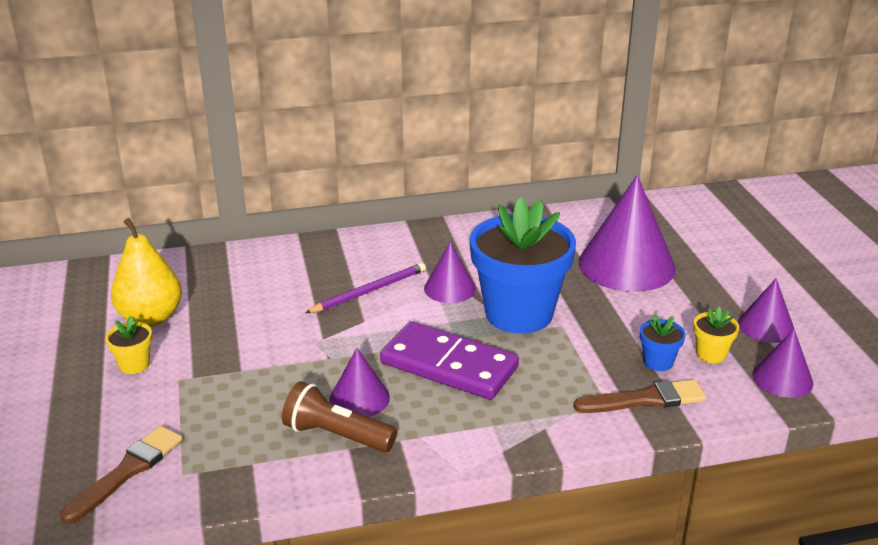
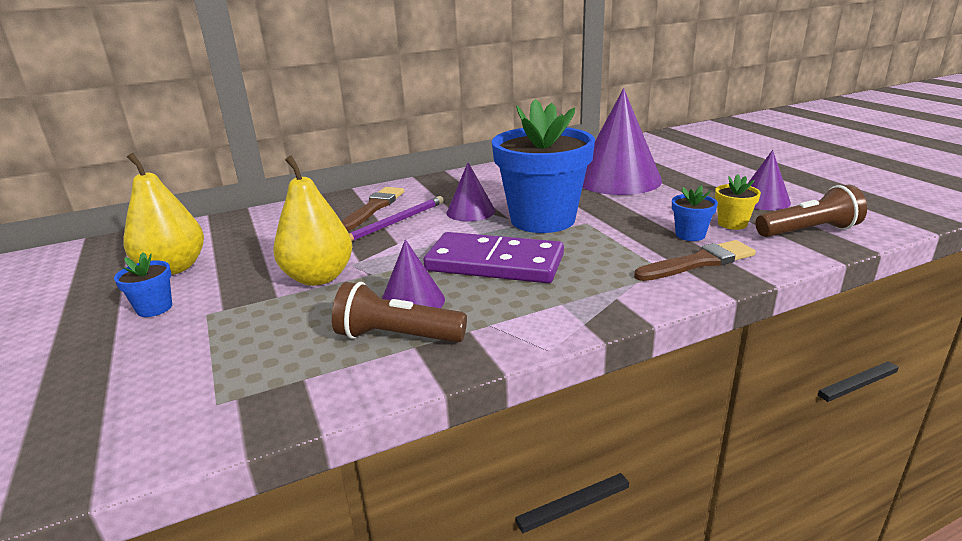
camera: 10 degrees left, 5 degrees down
(127, 471) = (143, 412): brown brush -> brown brush (374, 207)
(134, 365) = (154, 308): yellow flower pot -> blue flower pot
(281, 353) = (319, 277): none -> yellow pear
(782, 379) = (808, 231): purple cone -> brown flashlight

